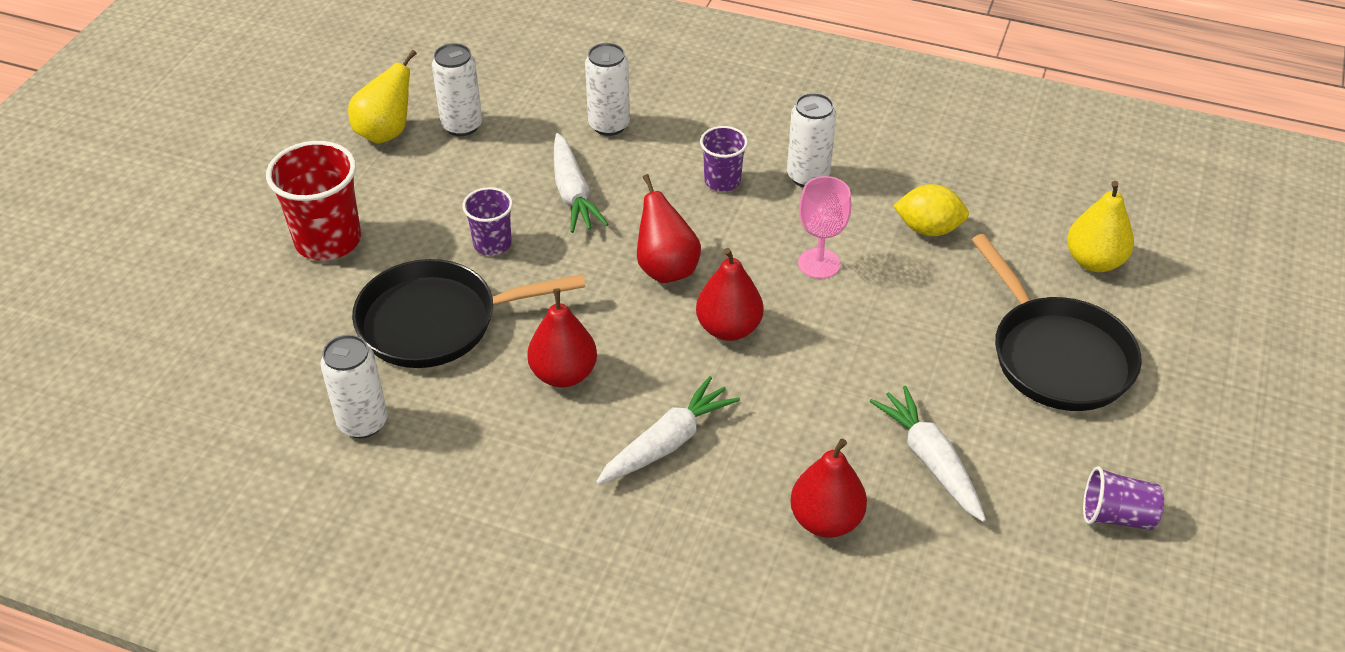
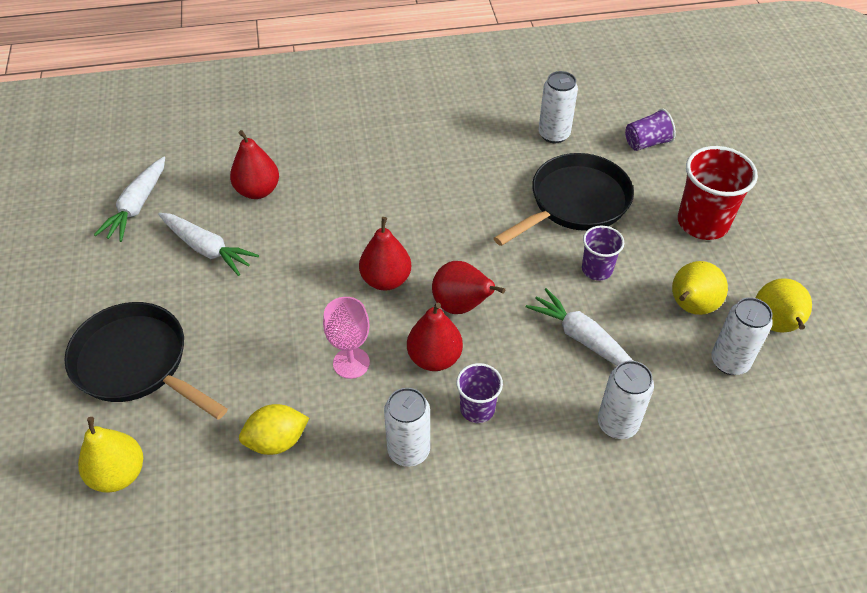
camera: 150 degrees right, 5 degrees up
(441, 176) = (690, 307): none -> yellow pear
(564, 374) = (468, 205): red pear -> red pear (434, 358)
(667, 442) = (375, 193): white carrot -> white carrot (137, 206)
(1116, 516) = (76, 263): purple cup -> purple cup (646, 143)

